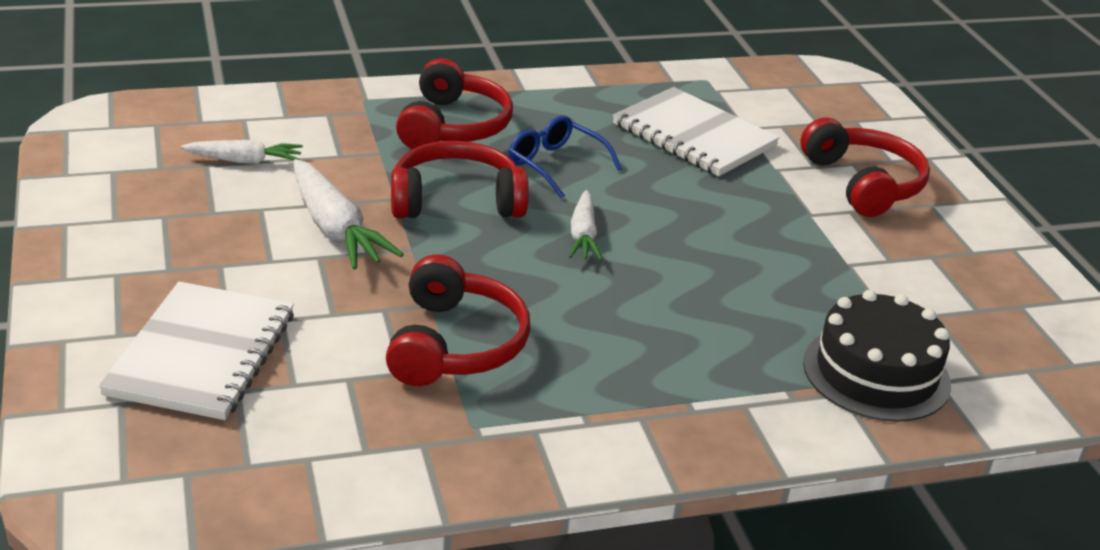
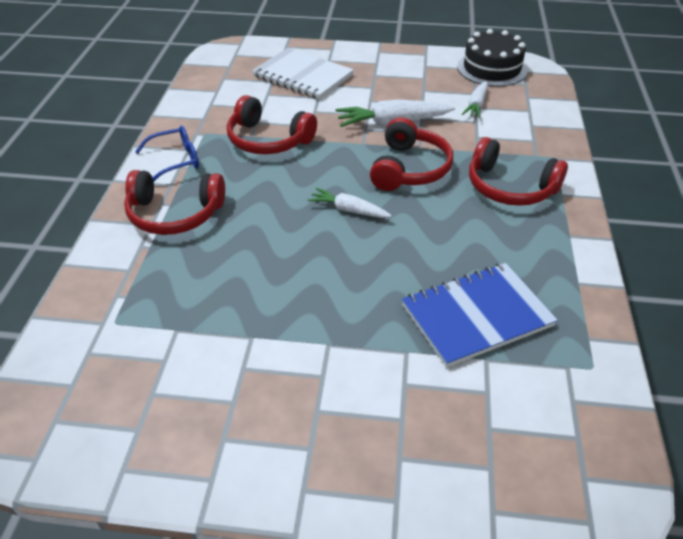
camera: 115 degrees right, 10 degrees up
(555, 165) = (444, 221): blue glasses -> blue glasses (176, 161)
(694, 135) = (477, 316): white notebook -> blue notebook
(863, 183) = (362, 408): red headphones -> red headphones (174, 214)
(876, 373) = (132, 294): black cake -> black cake (492, 68)

